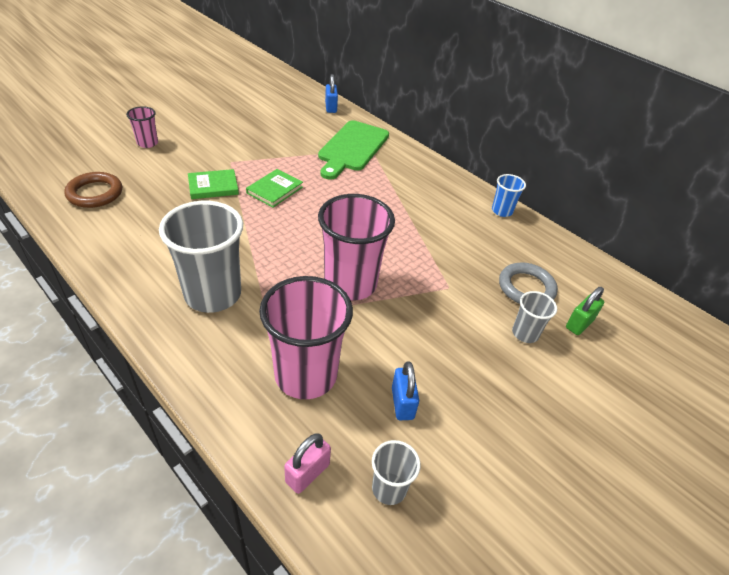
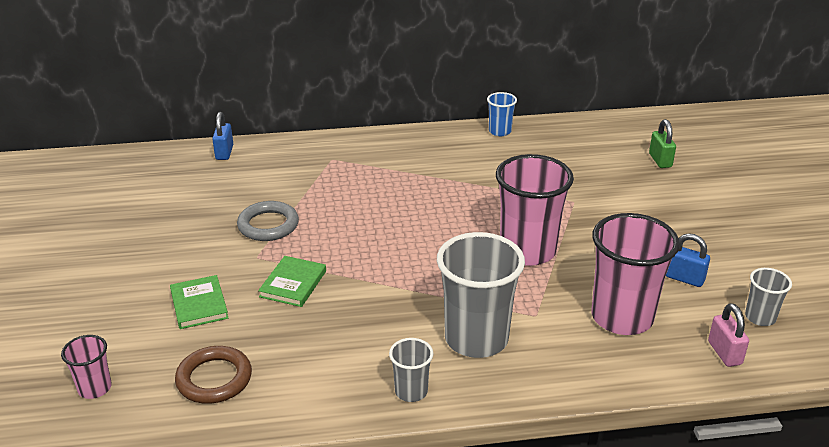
camera: 50 degrees left, 10 degrees down
(147, 143) = (145, 307): pink cup -> pink cup (95, 388)
(275, 190) = (342, 244): green book -> green book (199, 304)
(331, 107) = (224, 152): blue padlock -> blue padlock turned 60 degrees clockwise
(352, 148) = (318, 169): green cutting board -> none
(525, 333) = (652, 189): grey cup -> grey cup (411, 391)
(526, 288) = (604, 165): grey ring -> grey ring (268, 225)

